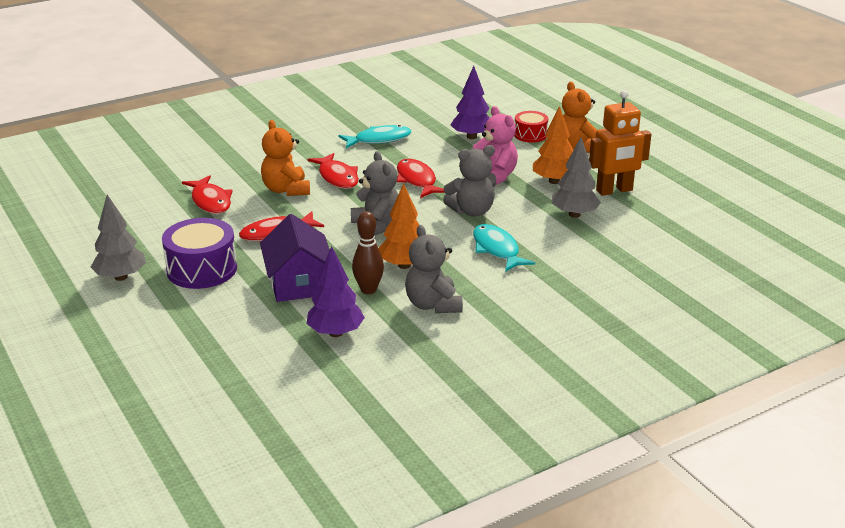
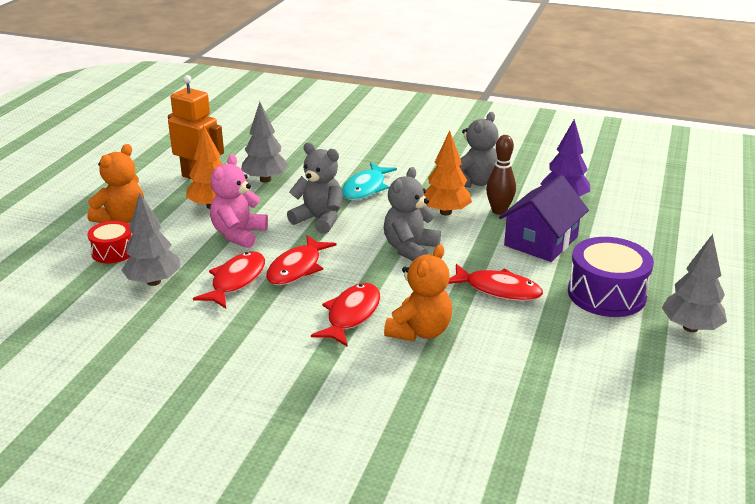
camera: 130 degrees left, 0 degrees up
(210, 201) = (511, 365): red fish -> red fish (236, 281)
(379, 140) = (227, 335): turquoise fish -> none
(472, 137) = (154, 282): purple tree -> grey tree

